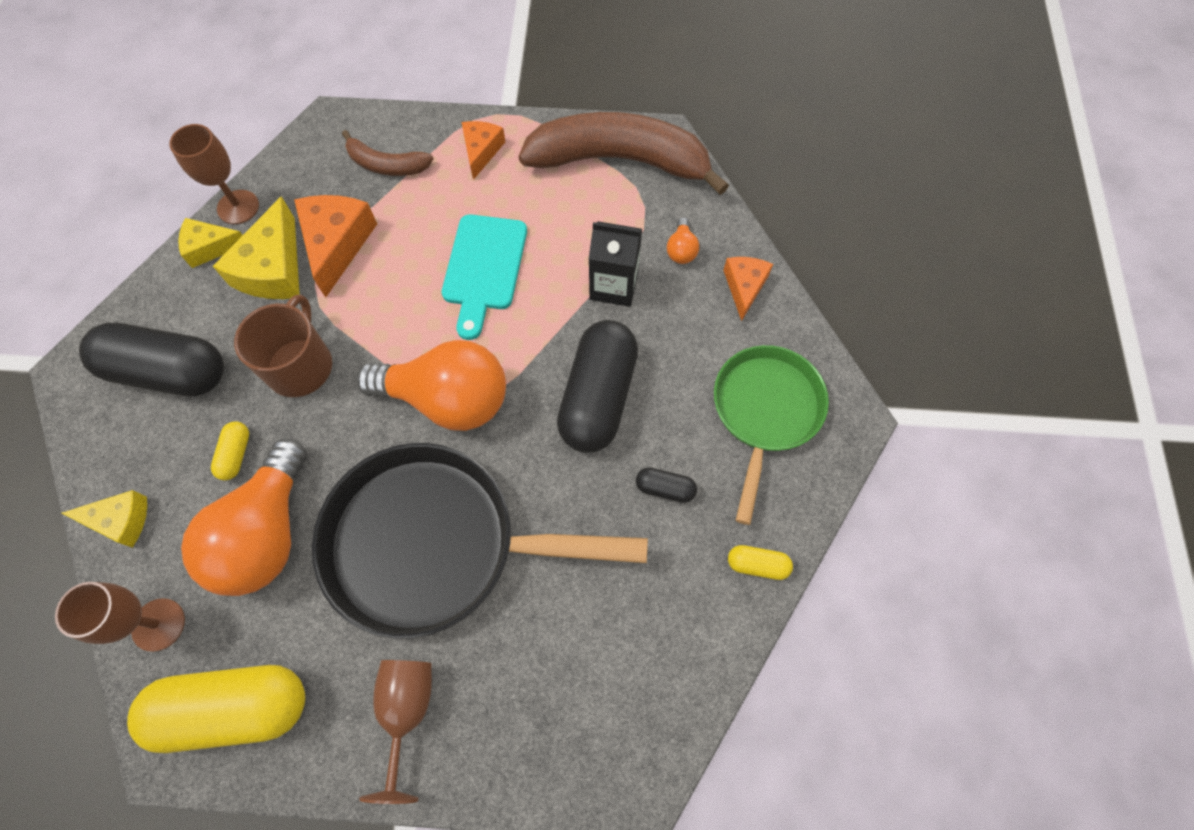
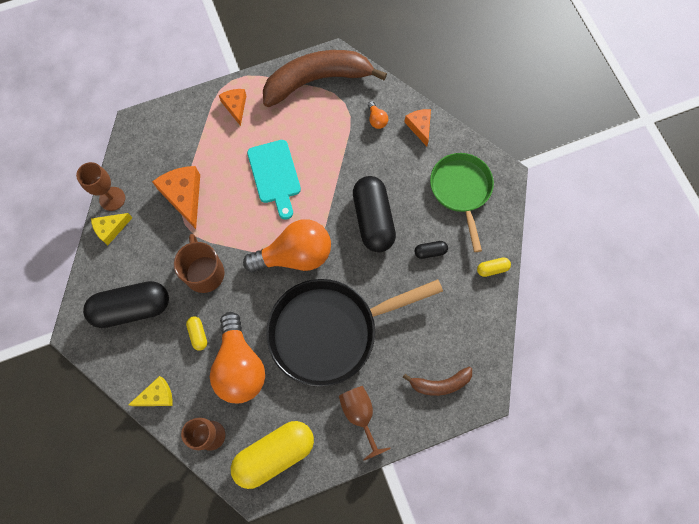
camera: 25 degrees left, 5 degrees up
(273, 268) = (155, 225): yellow cheese -> none
(386, 165) = (185, 137): brown banana -> brown banana (440, 384)
(613, 285) = (350, 155): black carton -> none

